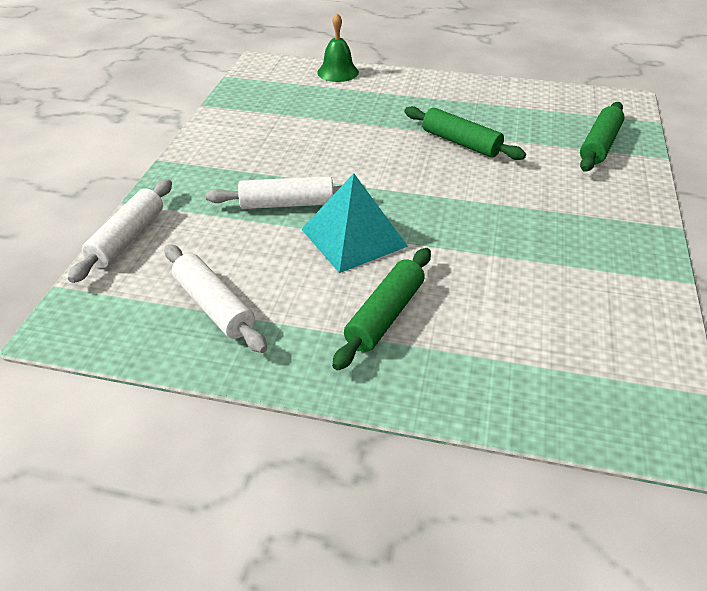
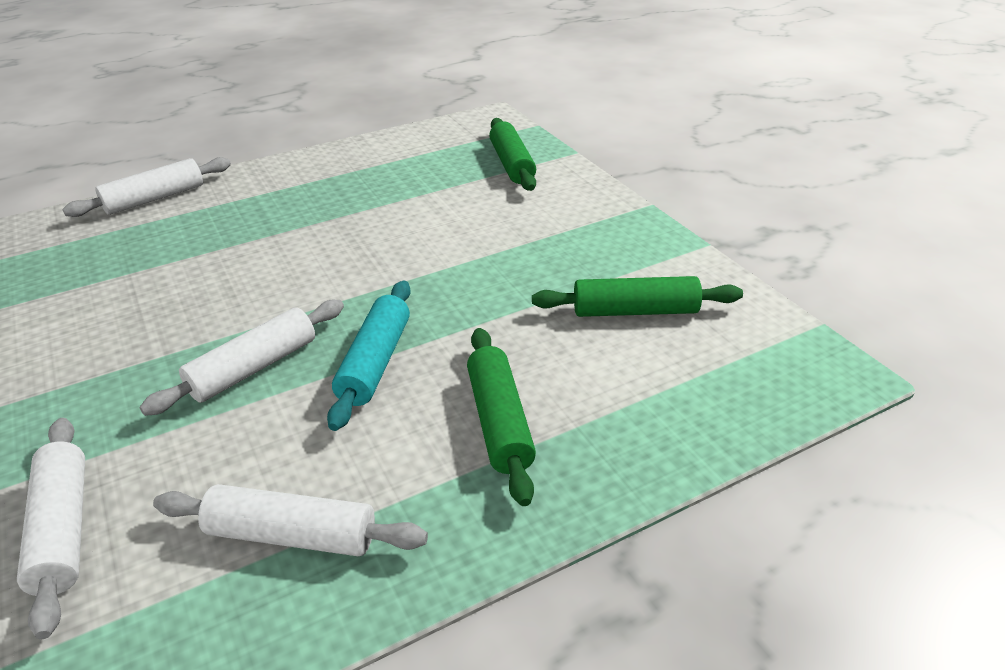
camera: 40 degrees left, 5 degrees down
(338, 72) = (155, 198): green bell -> white rolling pin
(353, 237) = (375, 362): turquoise pyramid -> turquoise rolling pin
(461, 143) = (382, 215): green rolling pin -> green rolling pin (635, 311)

